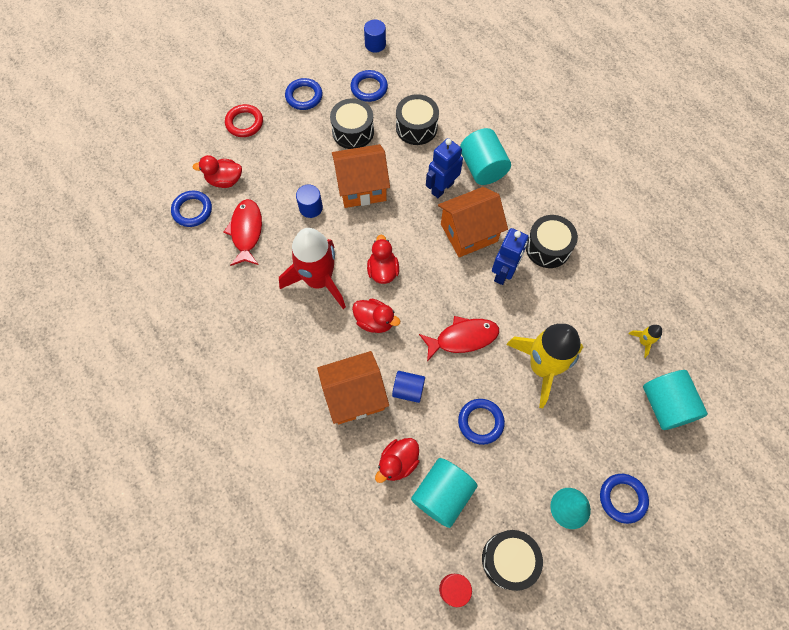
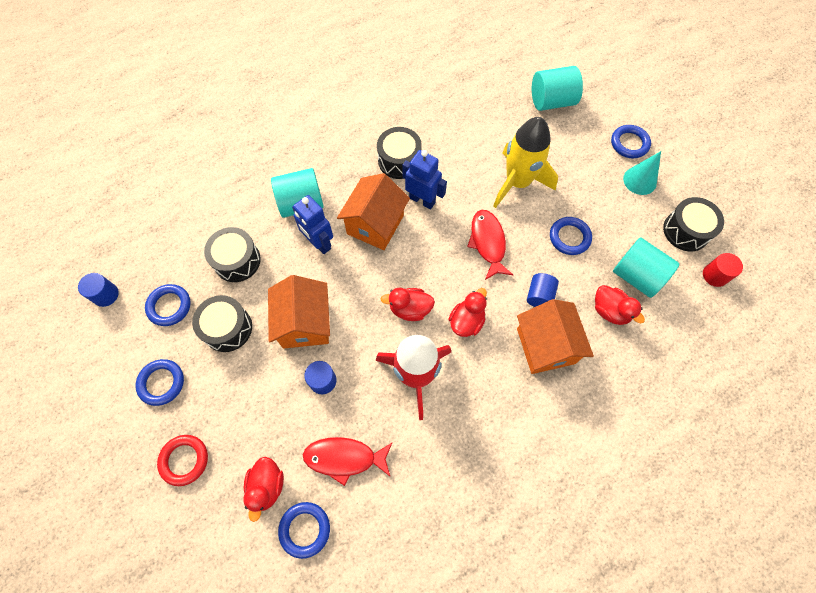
camera: 85 degrees left, 0 degrees up
(469, 233) = (375, 224): orange house -> orange house turned 45 degrees clockwise
(643, 341) = (496, 105): yellow rocket -> none

